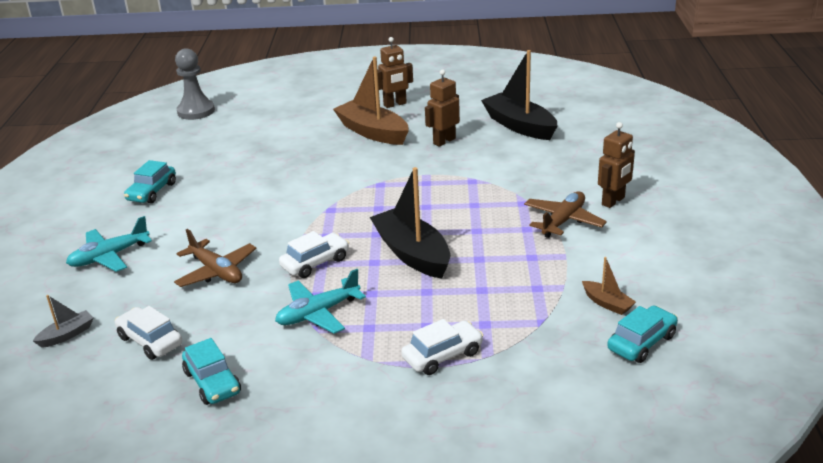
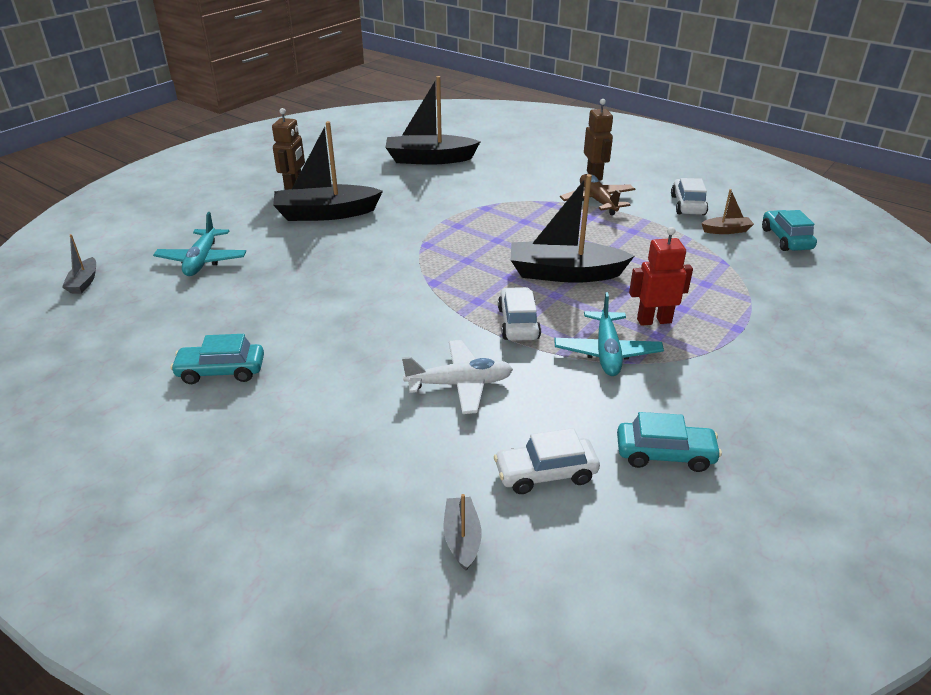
camera: 55 degrees left, 5 degrees up
(109, 256) = (324, 449): turquoise plane -> turquoise plane (202, 260)
(152, 192) = (221, 371): turquoise car -> turquoise car turned 120 degrees clockwise
(196, 111) = (84, 282): grey pawn -> grey boat
(216, 271) = (459, 384): brown plane -> white plane
(372, 132) = (326, 213): brown boat -> black boat
(389, 318) = (654, 320): none -> red robot
(442, 355) = (732, 317): white car -> white car (687, 205)
(444, 141) = (400, 193): brown robot -> none

